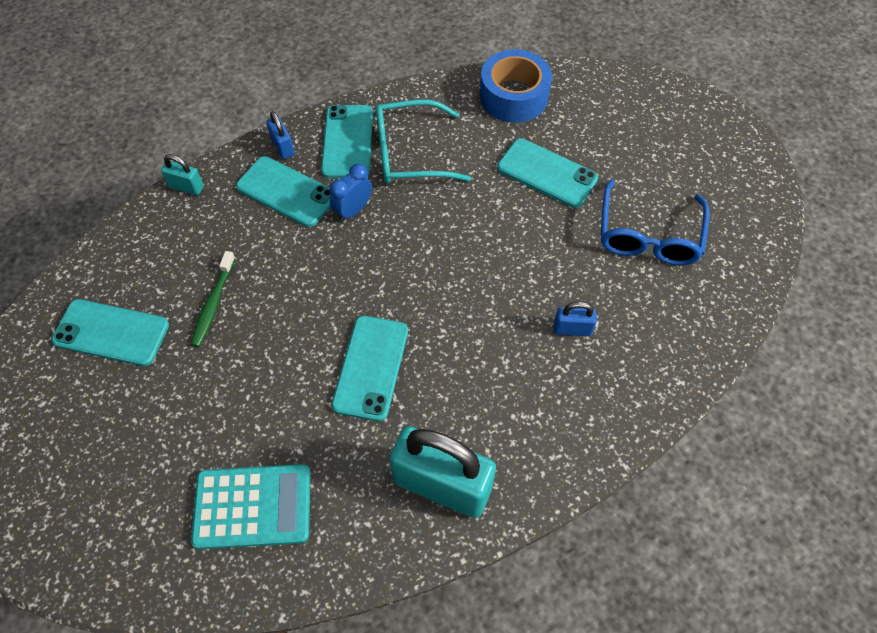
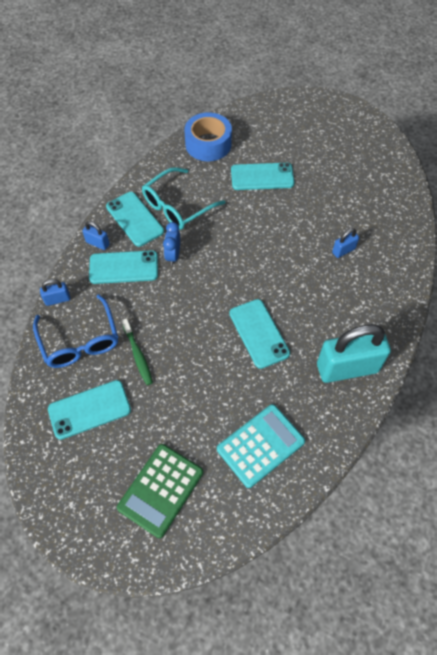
camera: 35 degrees left, 0 degrees up
(102, 477) = (161, 490): none -> green calculator
(186, 187) = (57, 299): turquoise padlock -> blue padlock
(648, 235) = (340, 181): blue glasses -> blue glasses (80, 340)

